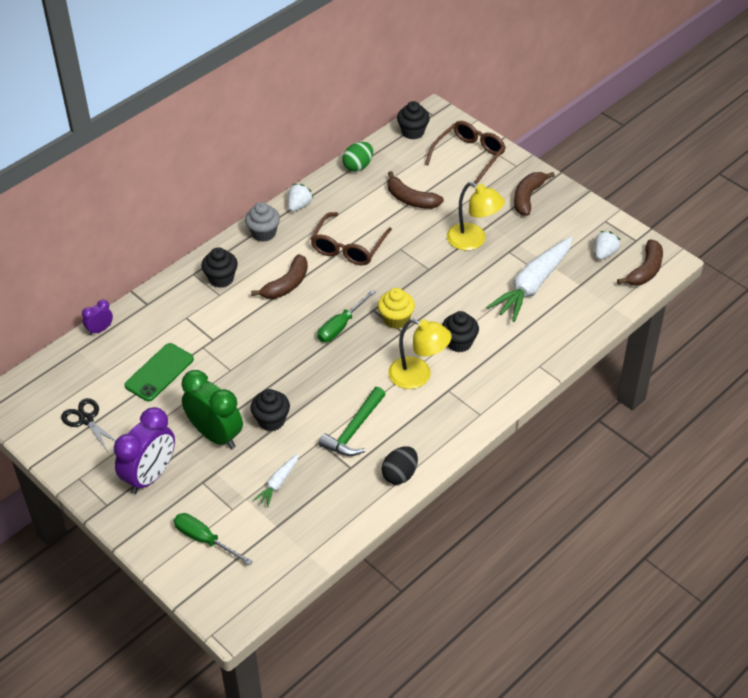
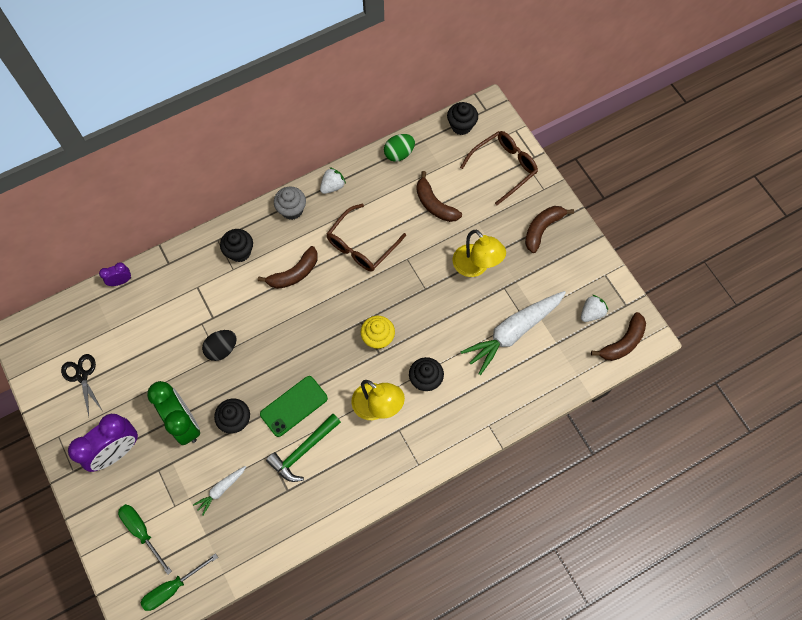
camera: 15 degrees right, 20 degrees up
(159, 372) = (157, 341): green phone -> green phone (294, 406)
(340, 326) = (327, 333): green screwdriver -> green screwdriver (172, 588)
(400, 474) = (327, 510): black egg -> black egg (222, 349)

